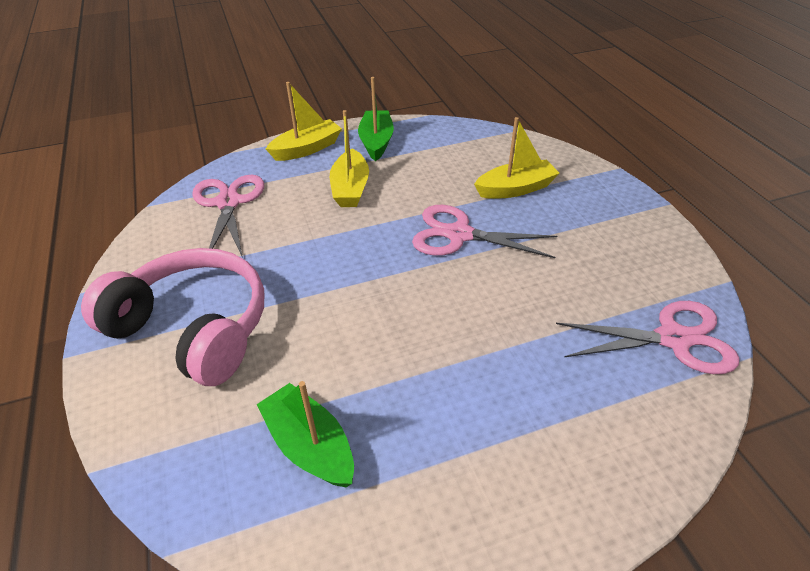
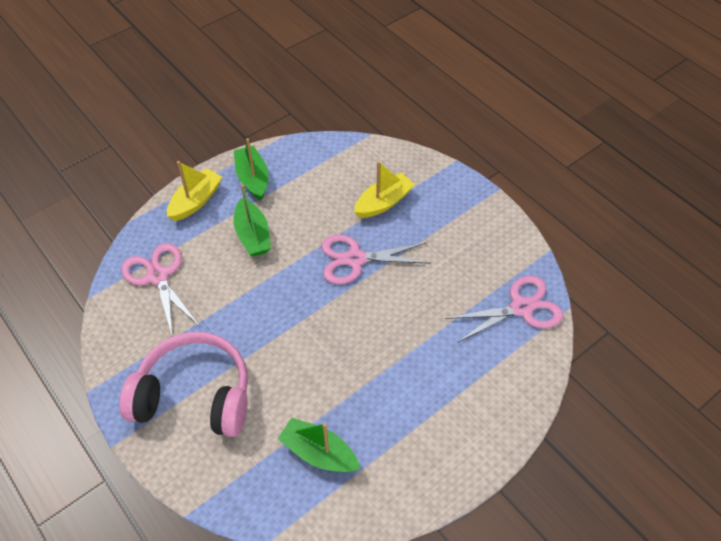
camera: 20 degrees left, 10 degrees up
(350, 188) = (253, 235): yellow boat -> green boat

